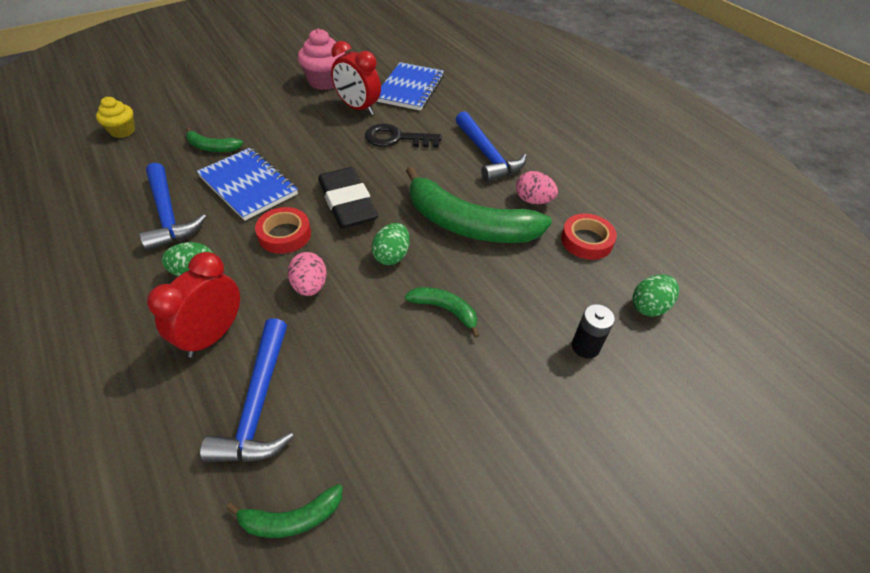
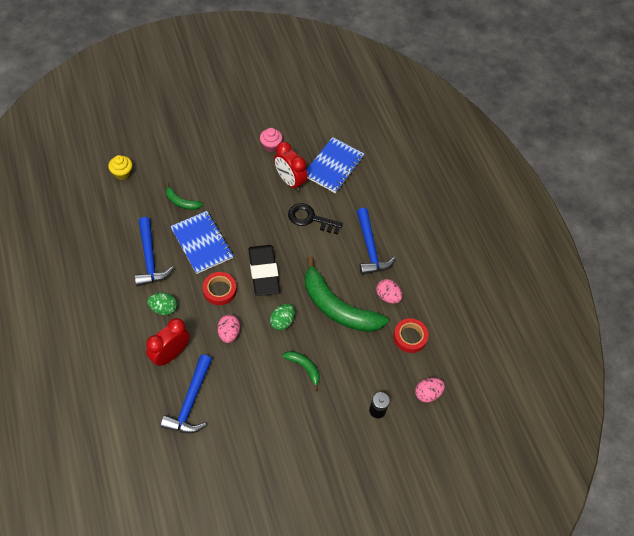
camera: 10 degrees right, 10 degrees up
(291, 518) = (198, 464): green banana -> none
(325, 81) = (271, 146): pink cupcake -> pink cupcake, size x0.63
(649, 306) = (427, 393): green egg -> pink egg

